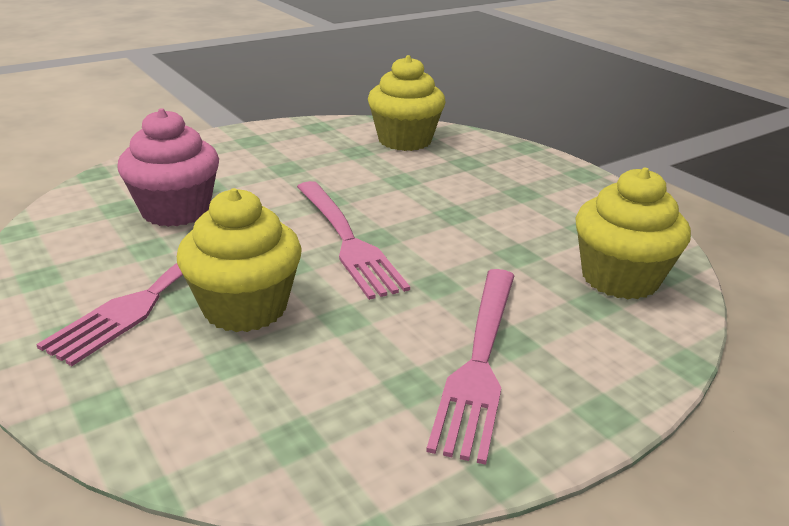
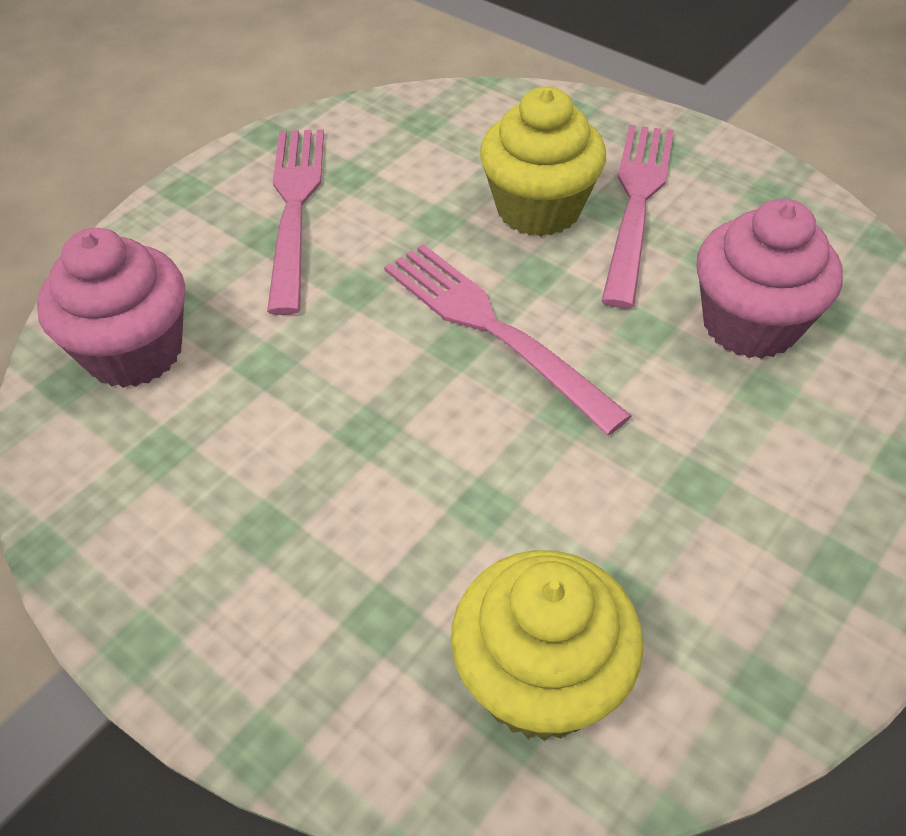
camera: 165 degrees right, 20 degrees up
(619, 278) = (134, 352): yellow cupcake -> pink cupcake

